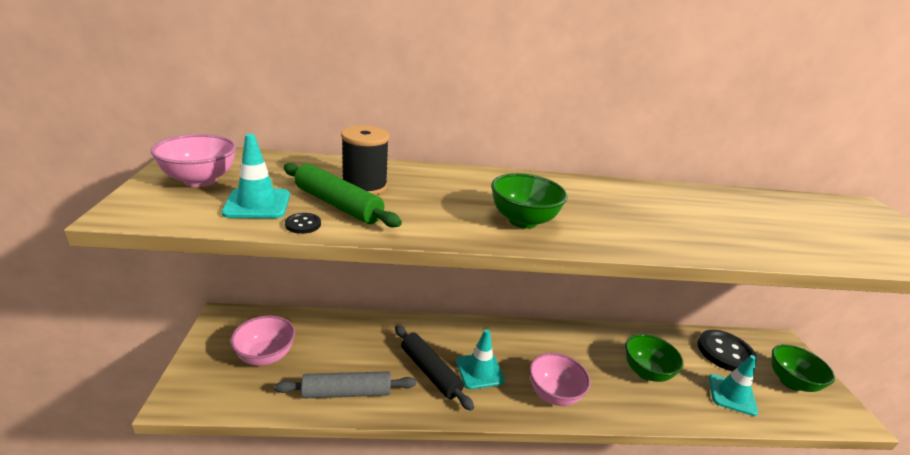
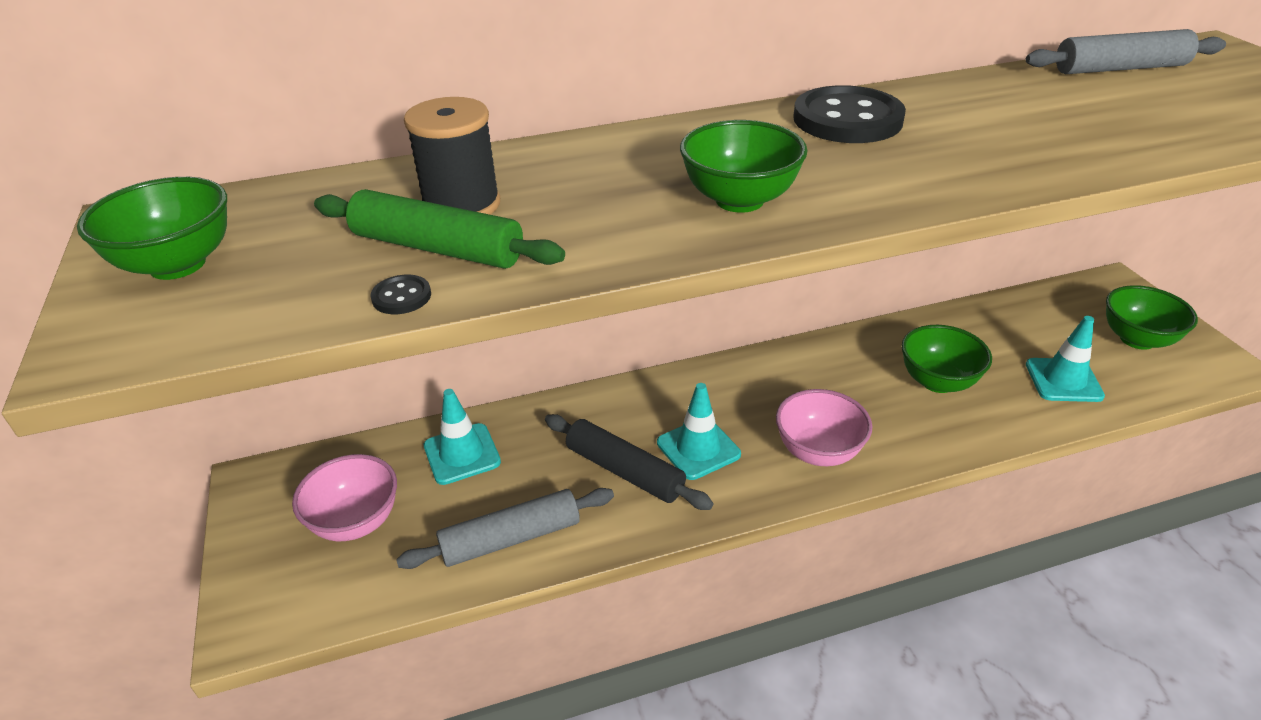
camera: 10 degrees left, 10 degrees up
(200, 180) = (177, 264): pink bowl -> green bowl
(257, 204) = (304, 281): turquoise traffic cone -> turquoise traffic cone (462, 454)
(725, 352) = (1038, 321): black button -> black button (847, 119)
(796, 204) = (1120, 69): none -> grey rolling pin

